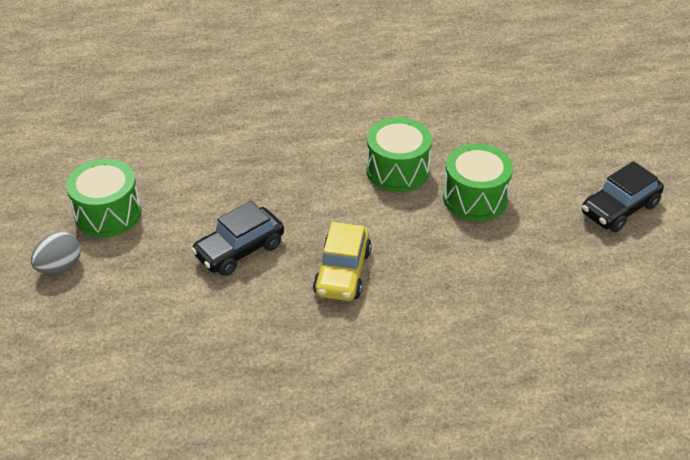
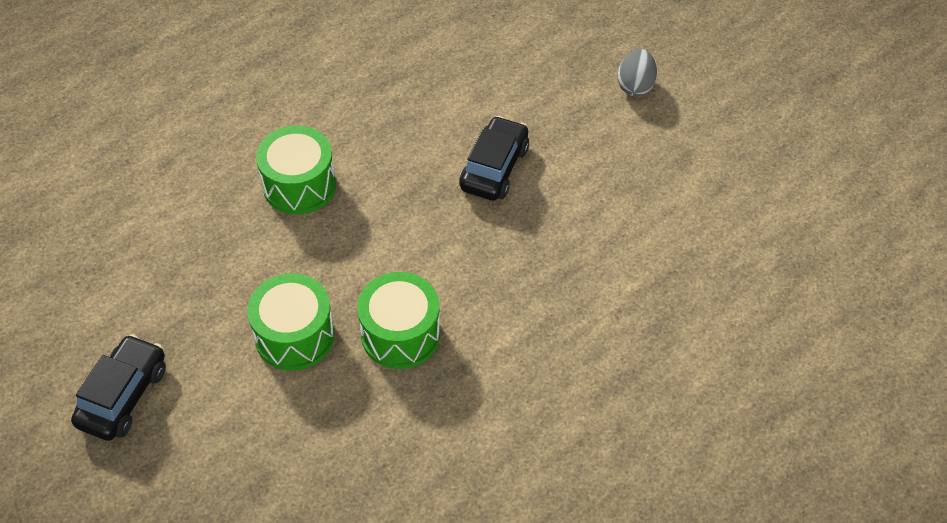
camera: 150 degrees right, 10 degrees up
(108, 213) = (648, 149): green drum -> green drum (299, 185)
(342, 272) = (383, 188): yellow car -> none

